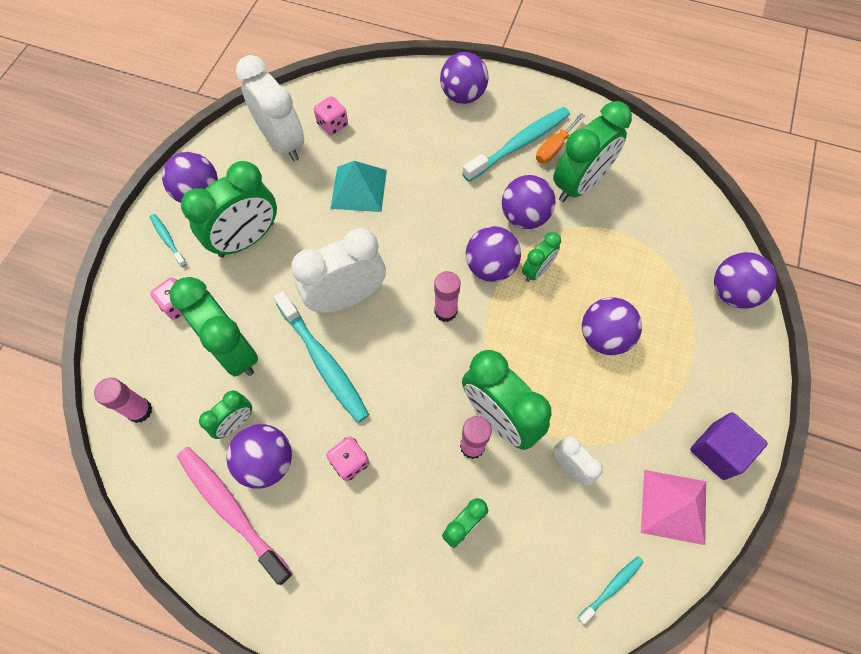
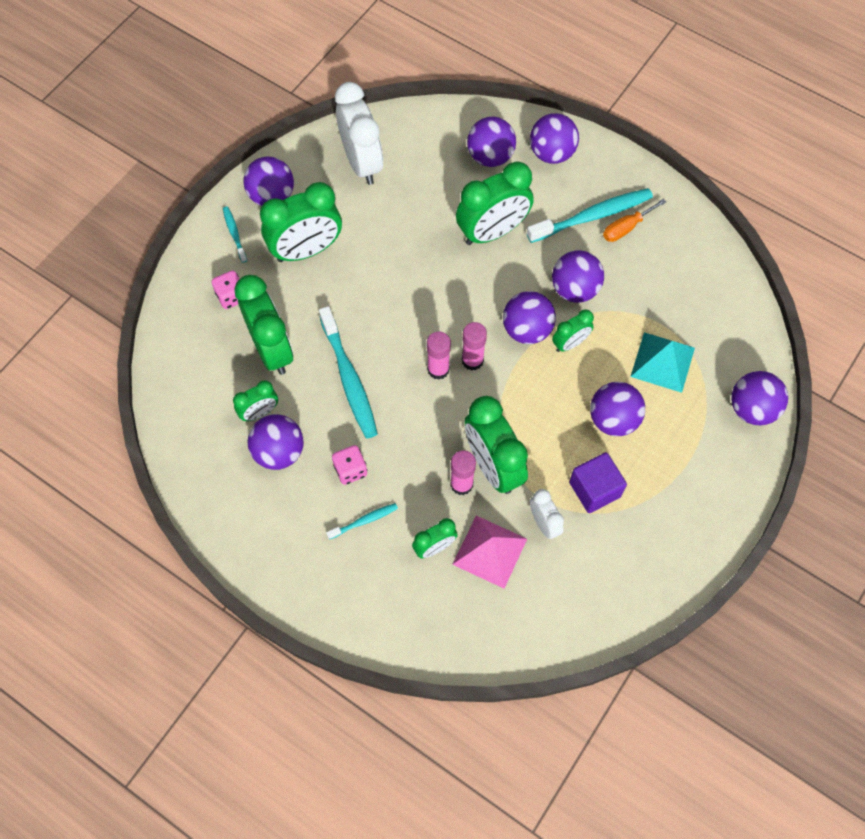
camera: 15 degrees right, 0 degrees up
(140, 410) = (180, 381): pink glue stick -> pink glue stick (438, 369)
(231, 510) = (240, 484): pink toothbrush -> none
(332, 125) = (414, 155): pink dice -> none
(346, 298) = (385, 326): white clock -> none
(358, 189) = (423, 225): turquoise pyramid -> turquoise pyramid (662, 362)
(406, 110) = (490, 156): none -> purple ball
(580, 184) = (639, 270): green clock -> green clock (492, 232)
(611, 587) = (547, 629): turquoise toothbrush -> turquoise toothbrush (364, 521)
(674, 506) = (625, 579): pink pyramid -> pink pyramid (490, 551)
(718, 451) = (683, 544): purple cube -> purple cube (594, 489)

